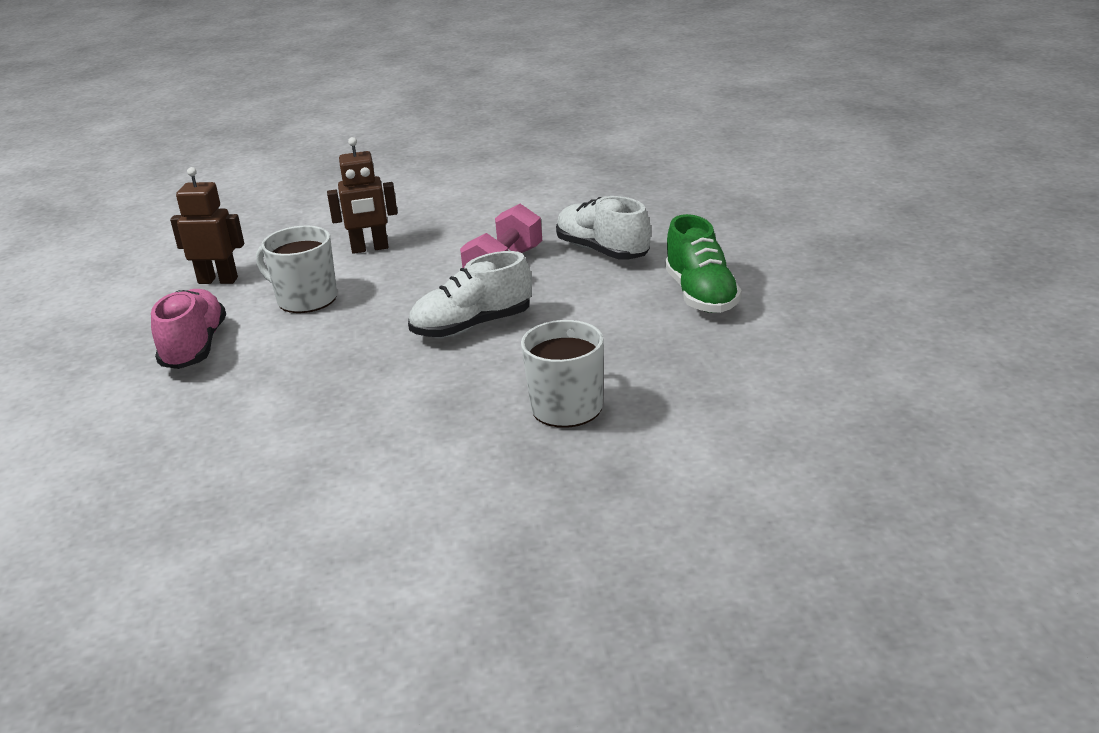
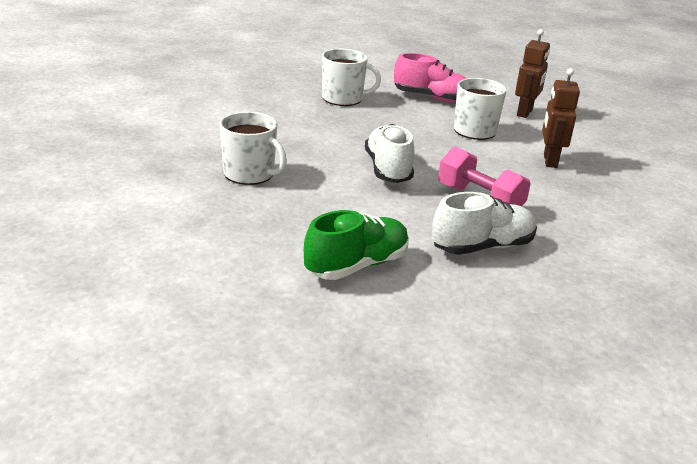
camera: 105 degrees right, 0 degrees up
(237, 414) = (343, 99): none -> white mug
(701, 295) = (356, 266): green shoe -> green shoe turned 135 degrees clockwise

